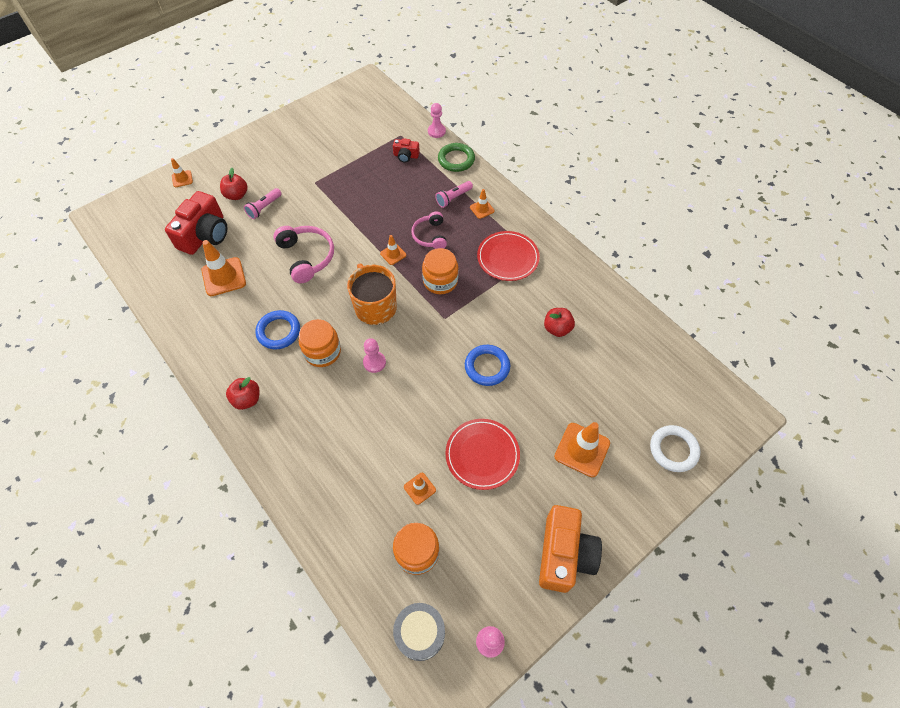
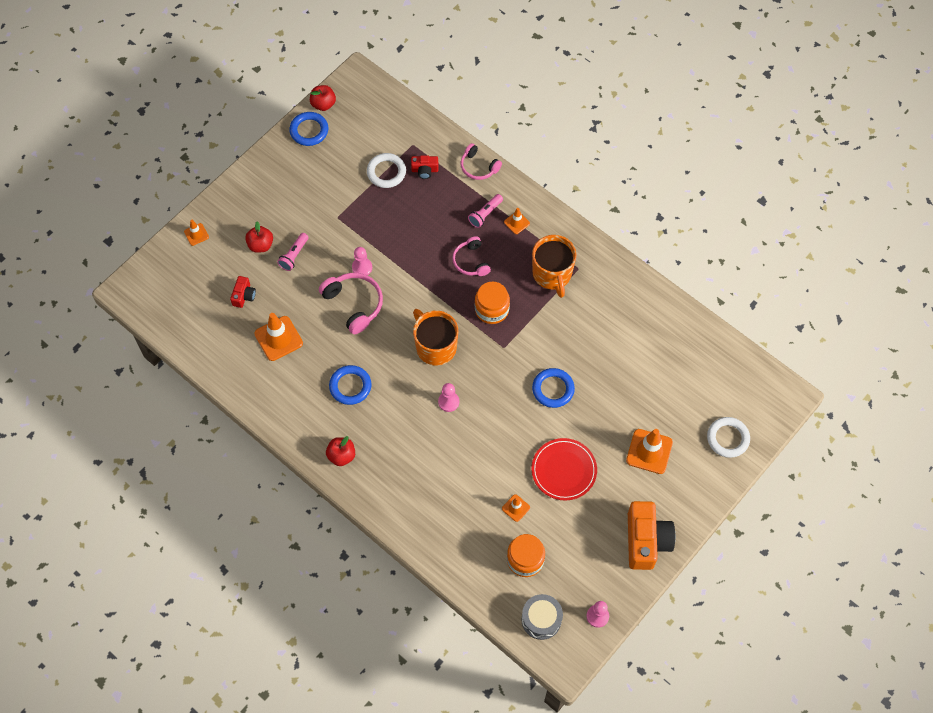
camera: 10 degrees left, 5 degrees up
(205, 235) = (244, 296): red camera -> red camera, size x0.49
(312, 113) = (309, 130): none -> blue ring
(322, 352) = (397, 399): orange jar -> none
(370, 153) = (386, 172): none -> white ring
(393, 254) = (439, 288): orange traffic cone -> none
(436, 131) = (450, 134): pink pawn -> pink pawn (362, 267)
(456, 160) = (478, 167): green ring -> pink headphones
(508, 258) = (552, 274): red plate -> orange mug
(557, 329) = (611, 341): red apple -> red apple (323, 104)

